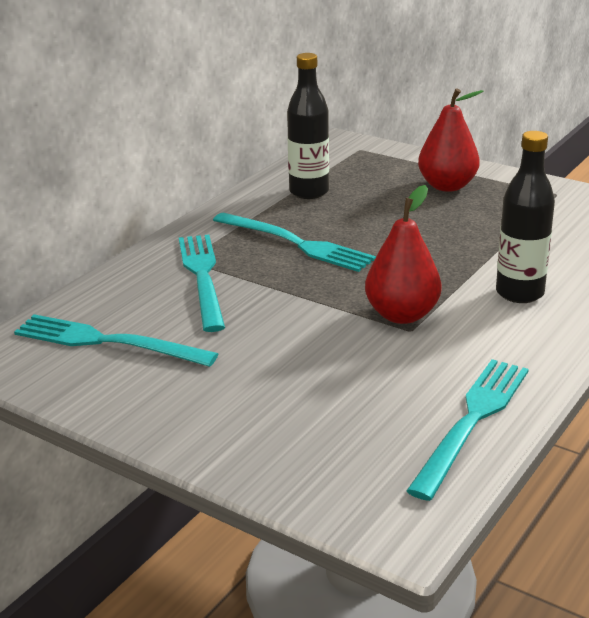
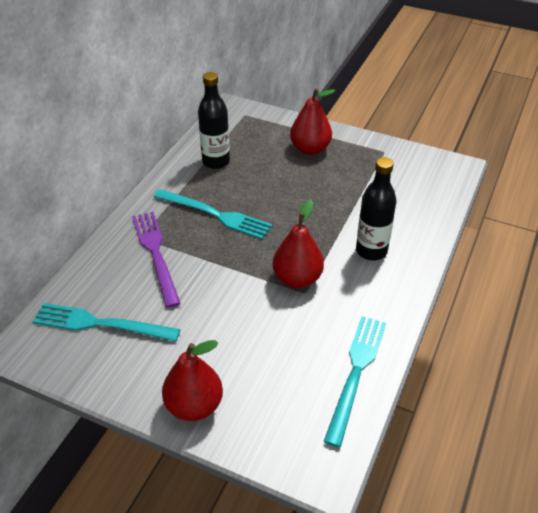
camera: 10 degrees left, 15 degrees up
(202, 278) = (156, 254): turquoise fork -> purple fork
(219, 437) = (194, 406): none -> red pear

